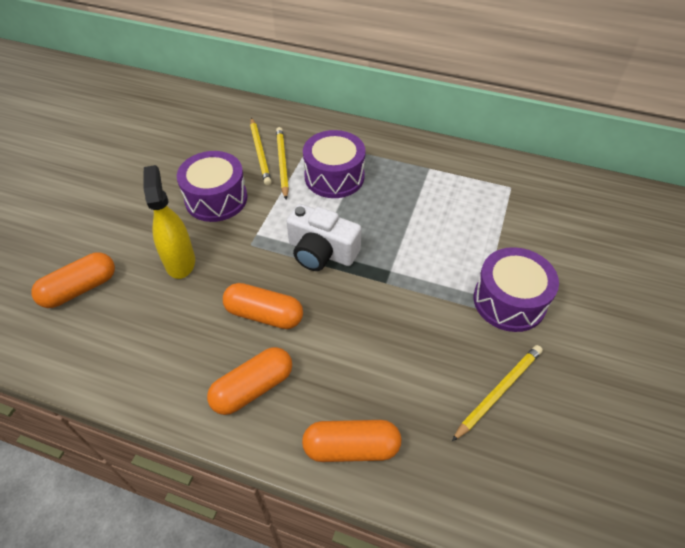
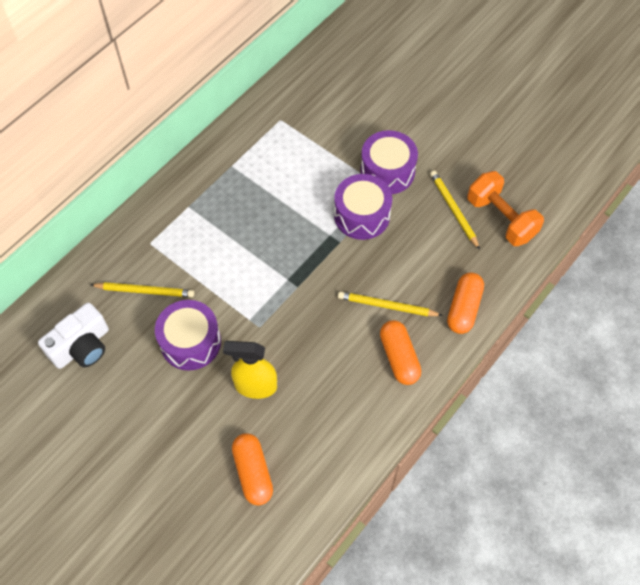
camera: 70 degrees left, 10 degrees up
(264, 314) = (337, 334): orange capsule -> none
(282, 163) = (169, 276): yellow pencil -> yellow pencil (387, 306)
(321, 252) = (291, 276): white camera -> white camera (82, 346)
(334, 177) = (207, 240): purple drum -> purple drum (362, 215)
(520, 459) = (501, 219): none -> orange dumbbell

